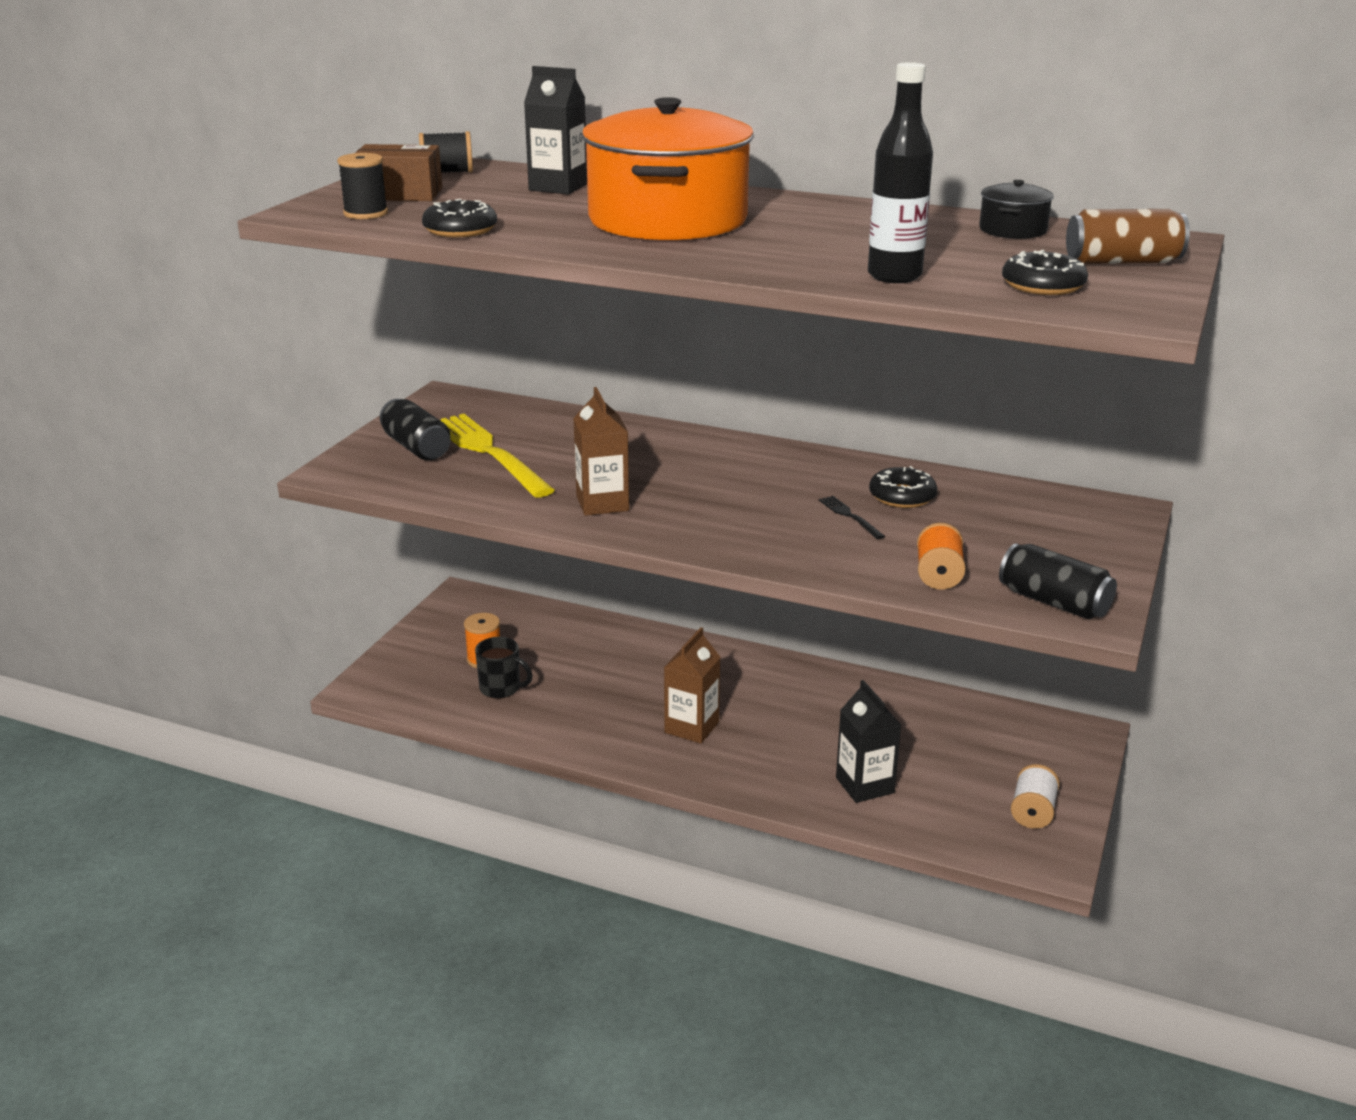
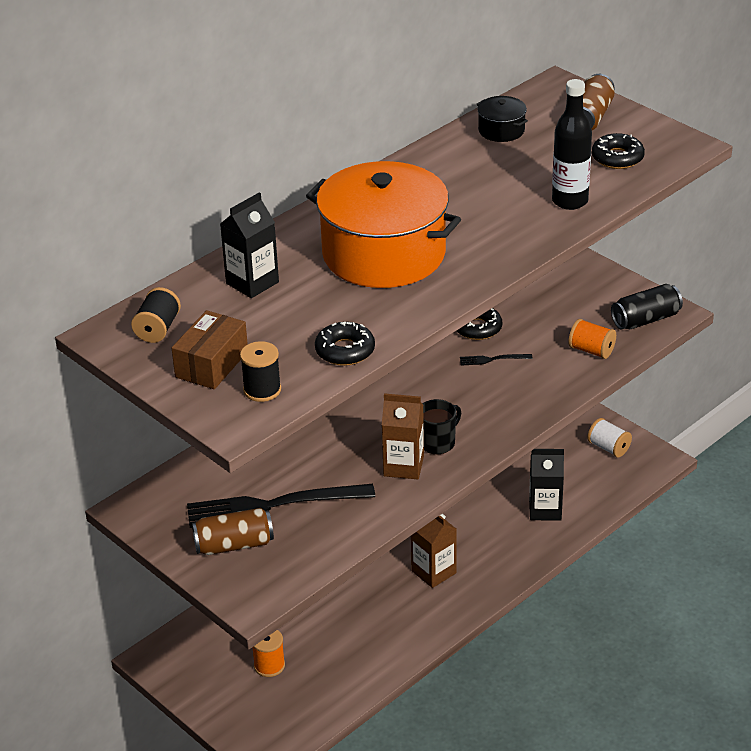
camera: 65 degrees left, 10 degrees up
(416, 447) = (234, 545): black can -> brown can
(489, 452) = (272, 505): yellow fork -> black fork
(501, 688) = (319, 665): black mug -> black mug (438, 443)

